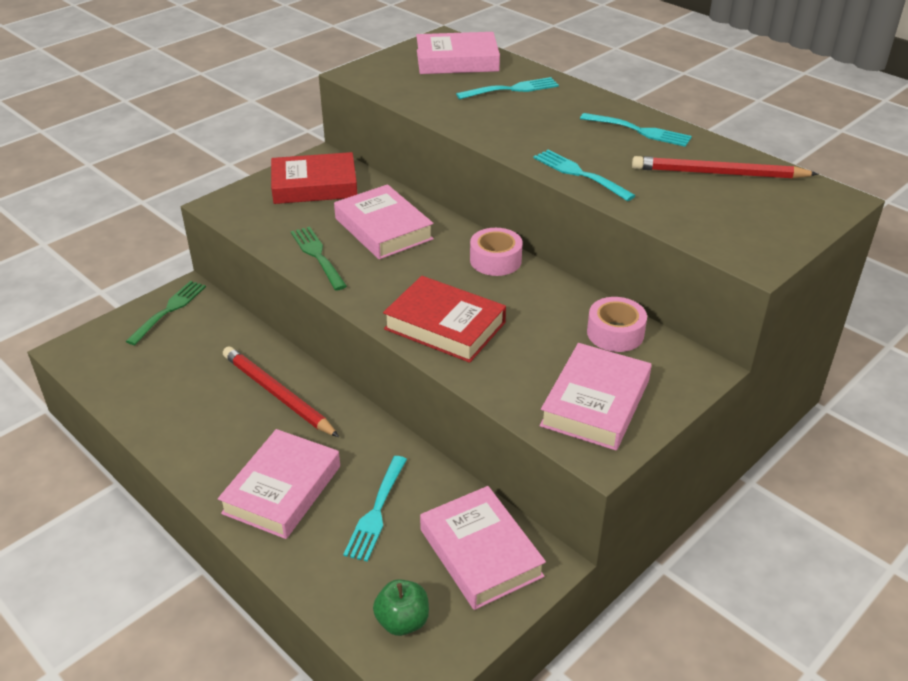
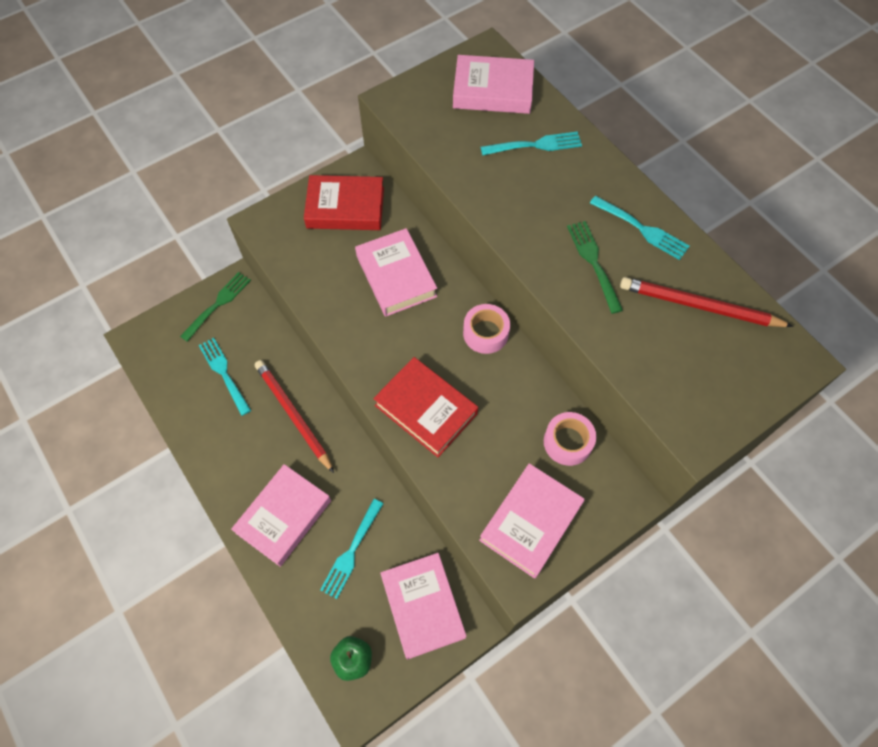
camera: 10 degrees right, 25 degrees up
(317, 256) = (334, 303): green fork -> green fork (593, 262)
(579, 174) = (569, 287): turquoise fork -> turquoise fork (224, 373)

